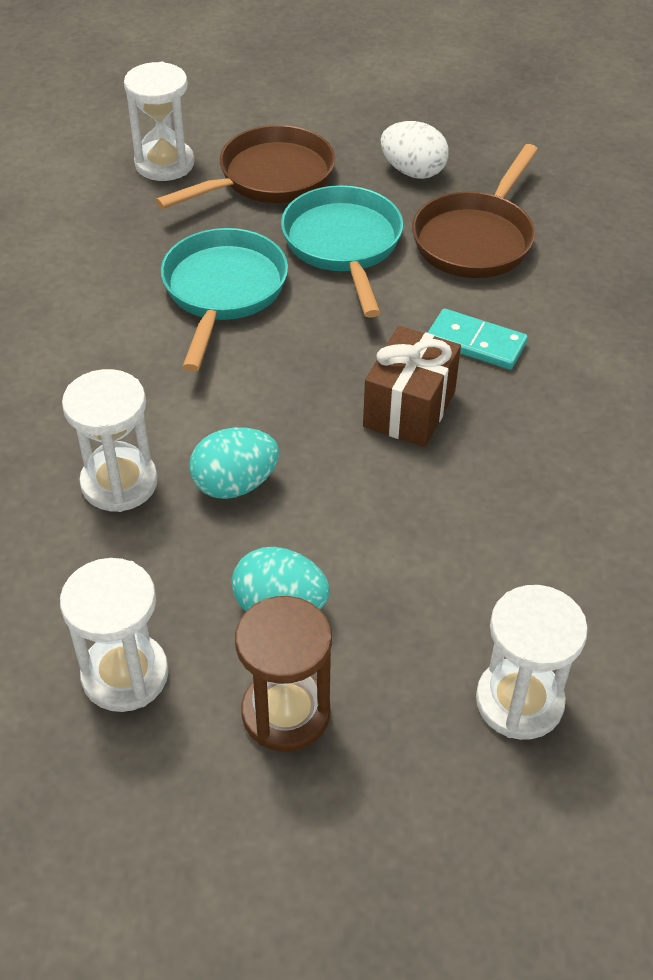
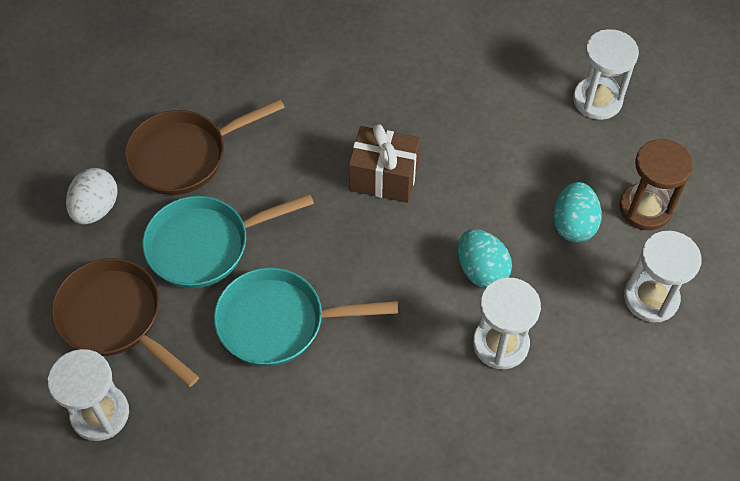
camera: 100 degrees left, 10 degrees up
(475, 239) = (185, 156): brown pan -> brown pan turned 135 degrees clockwise
(476, 342) = (307, 145): turquoise domino -> none

